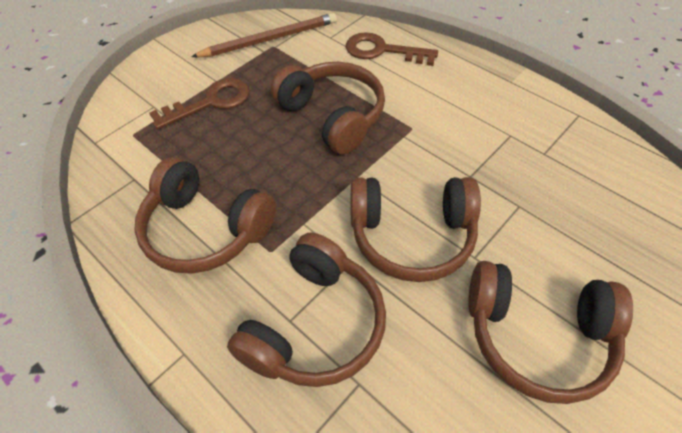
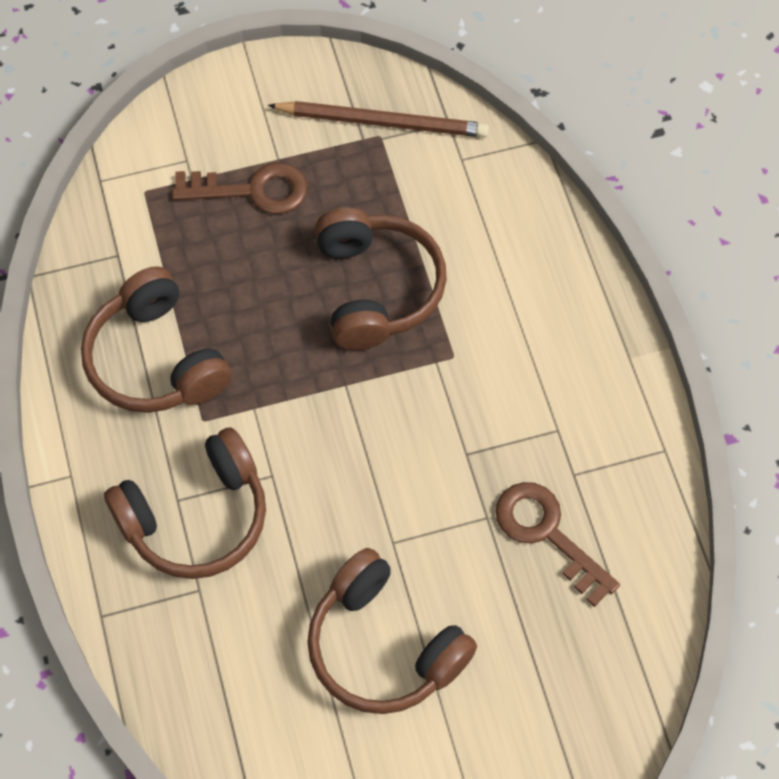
camera: 30 degrees right, 10 degrees up
(382, 51) = (509, 220): brown key -> brown key (547, 534)
(411, 236) = (349, 484): brown headphones -> none

